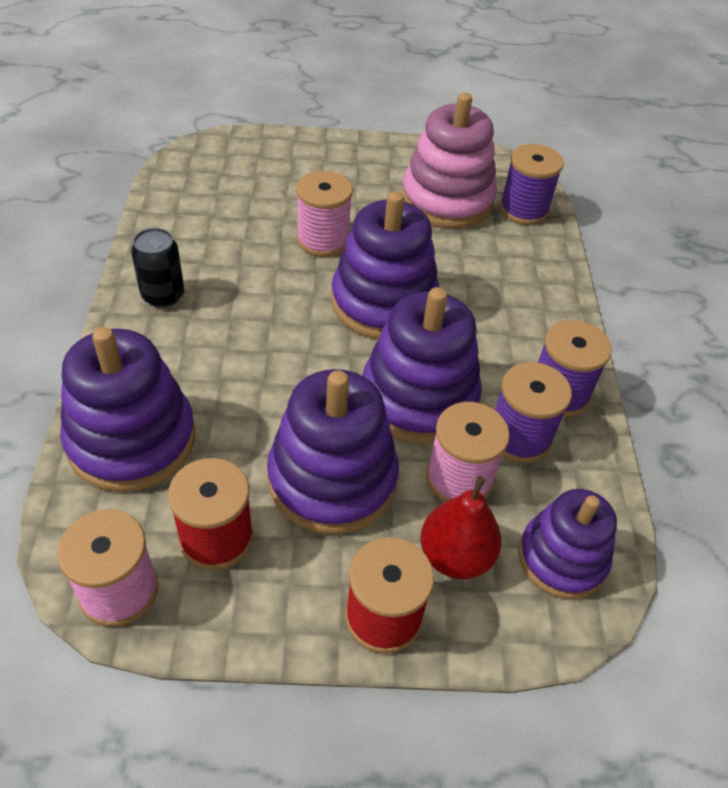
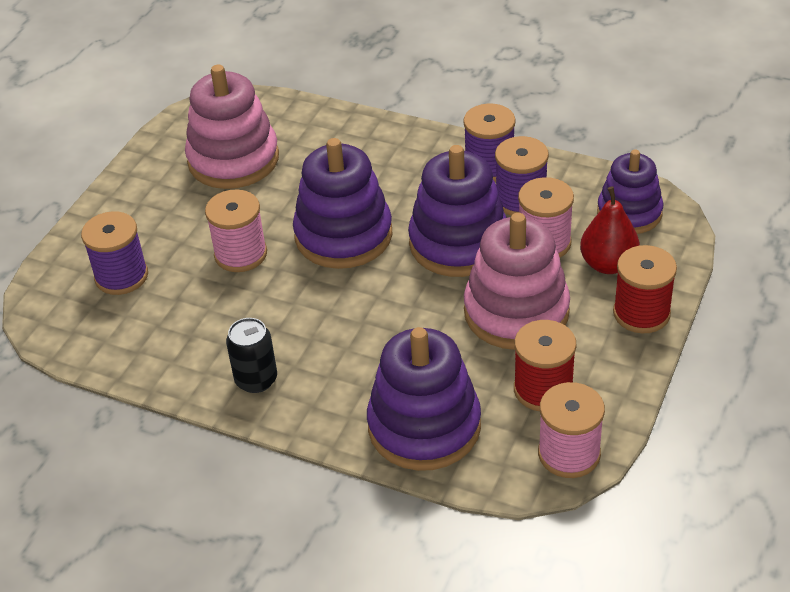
camera: 60 degrees left, 5 degrees down
(332, 479) = (516, 312): purple stacking toy -> pink stacking toy
(523, 210) = (275, 117): purple spool -> purple spool (121, 276)

